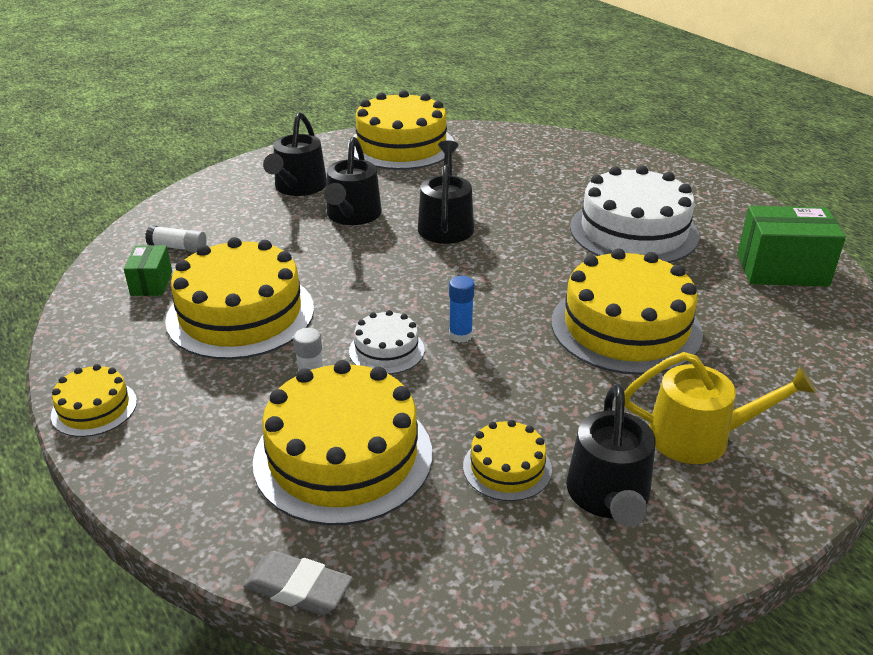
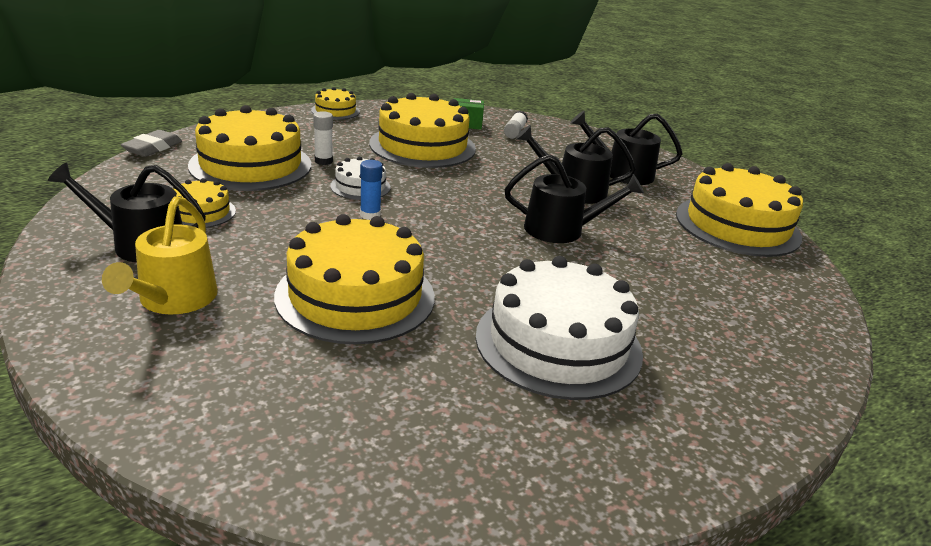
camera: 90 degrees right, 5 degrees down
(782, 270) = (454, 455): green box -> none

